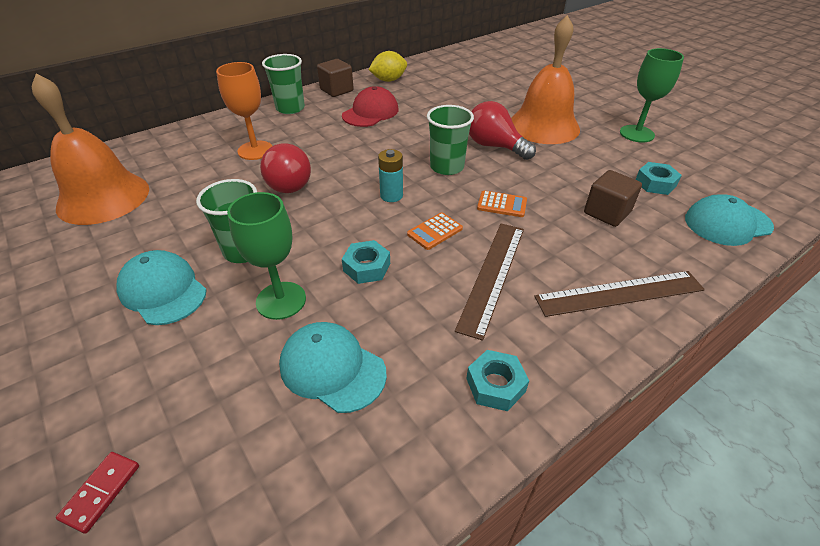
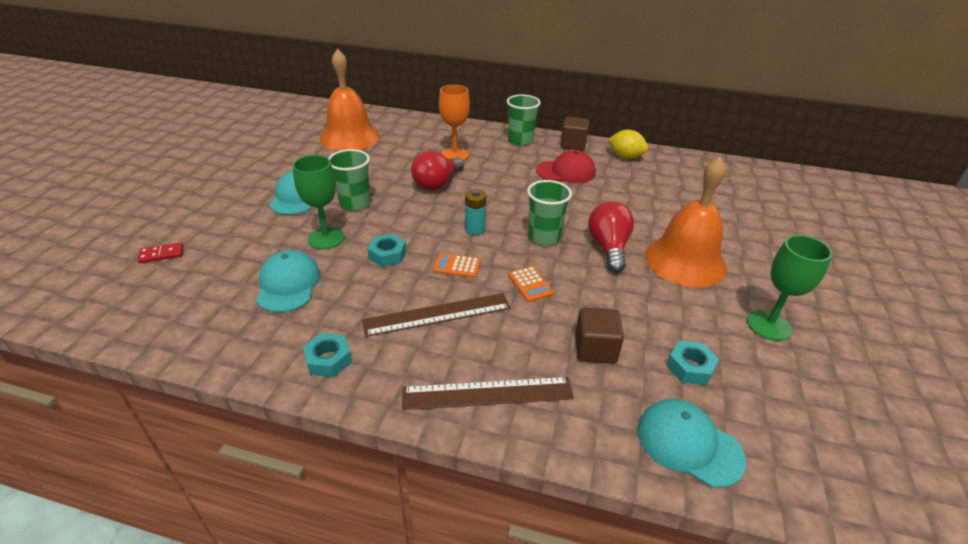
camera: 50 degrees right, 5 degrees down
(619, 293) = (487, 393): brown ruler -> brown ruler turned 45 degrees counterclockwise

